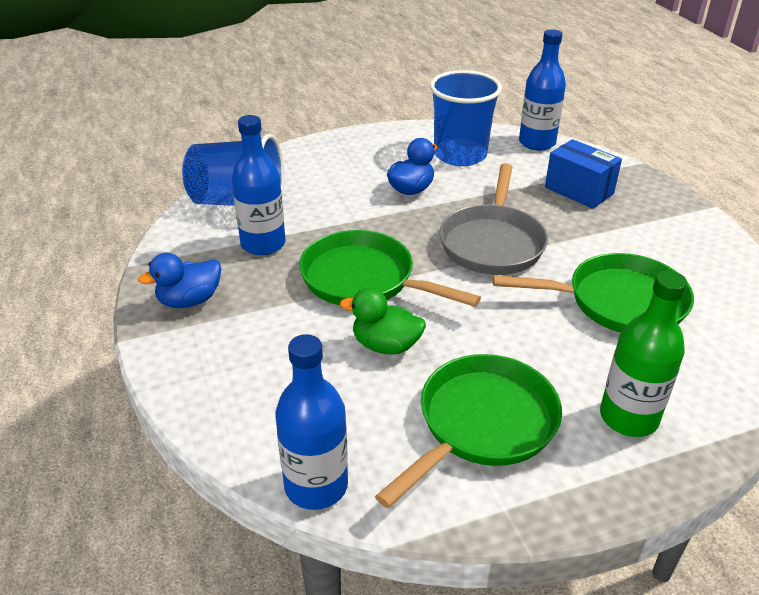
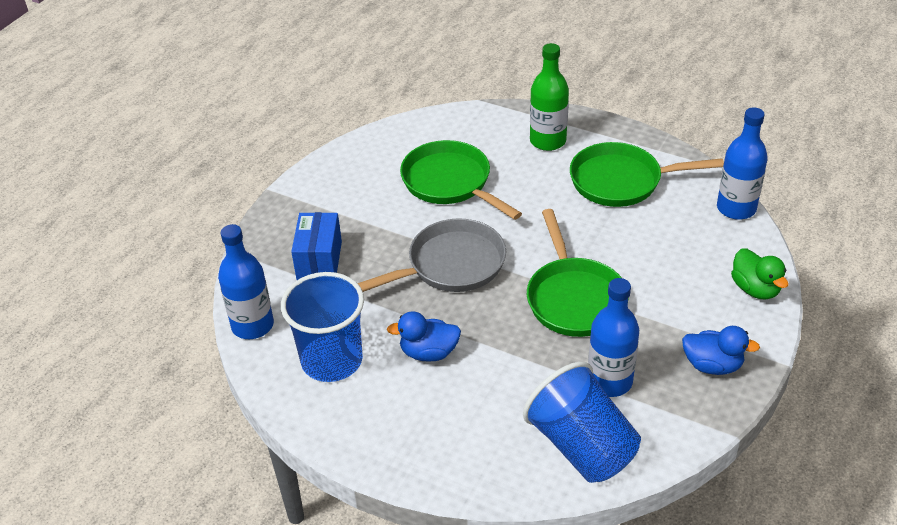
camera: 130 degrees left, 5 degrees up
(385, 345) = (617, 248): green duck -> green duck (755, 289)

